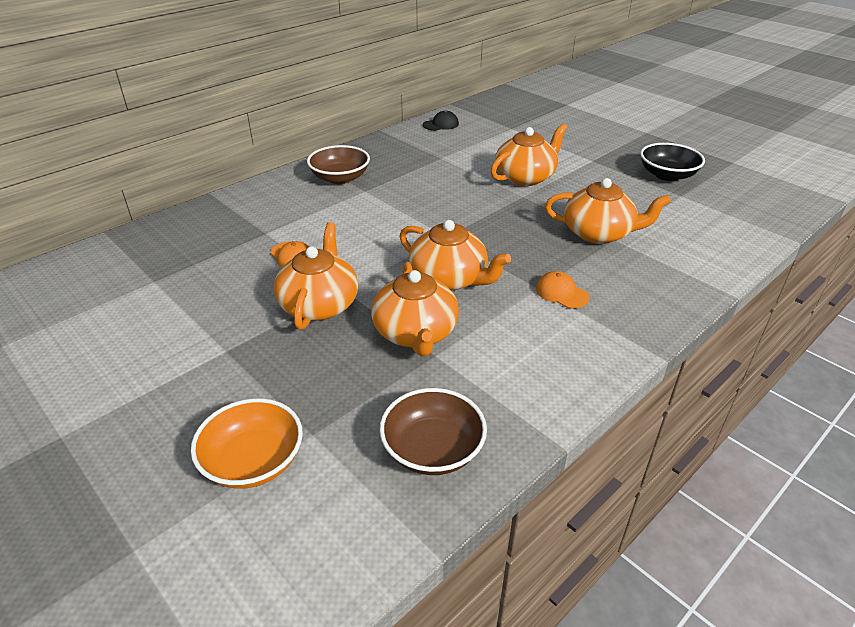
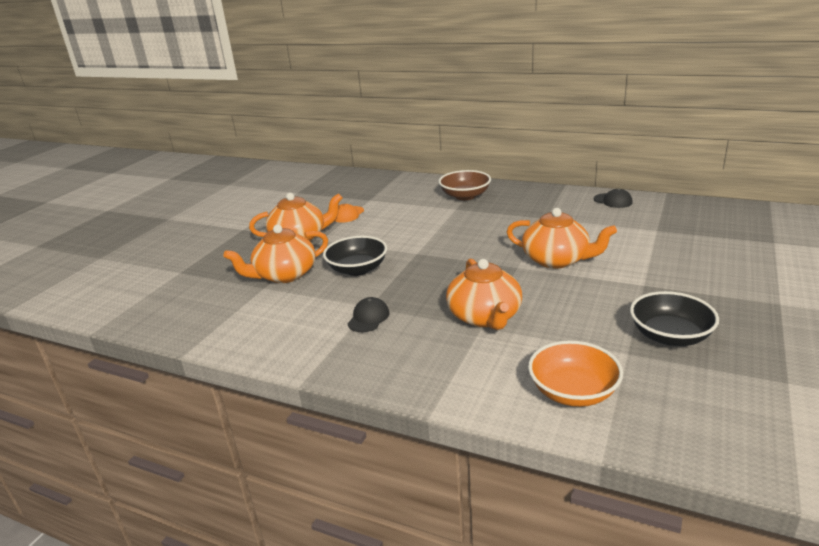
camera: 70 degrees right, 10 degrees down
(253, 461) = (157, 264): orange bowl -> orange bowl (573, 392)
(433, 450) = (173, 310): brown bowl -> none
(449, 278) = (357, 269): orange teapot -> black bowl
(561, 293) = (368, 318): orange cap -> black cap

